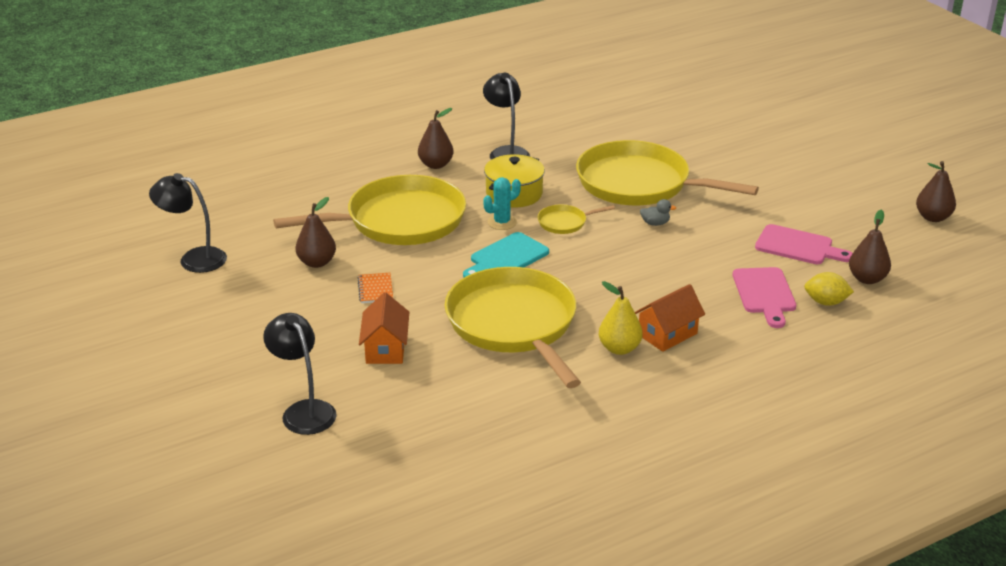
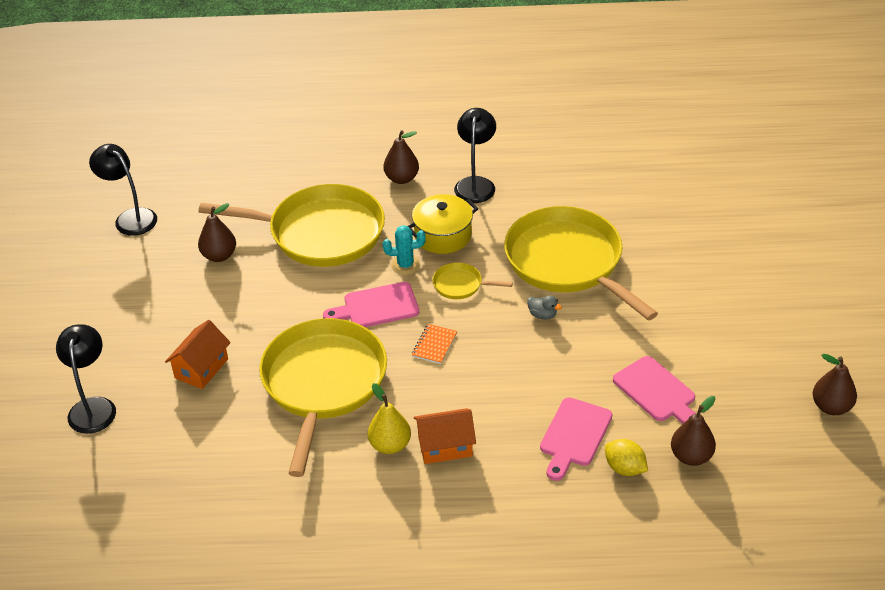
camera: 30 degrees right, 10 degrees up
(375, 289) = (242, 302): orange notebook -> orange notebook (434, 345)
(506, 257) = (376, 307): turquoise cutting board -> pink cutting board

